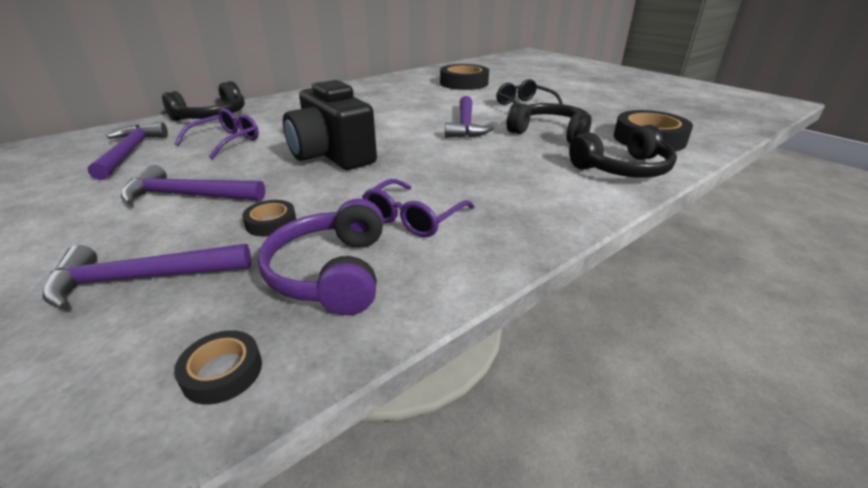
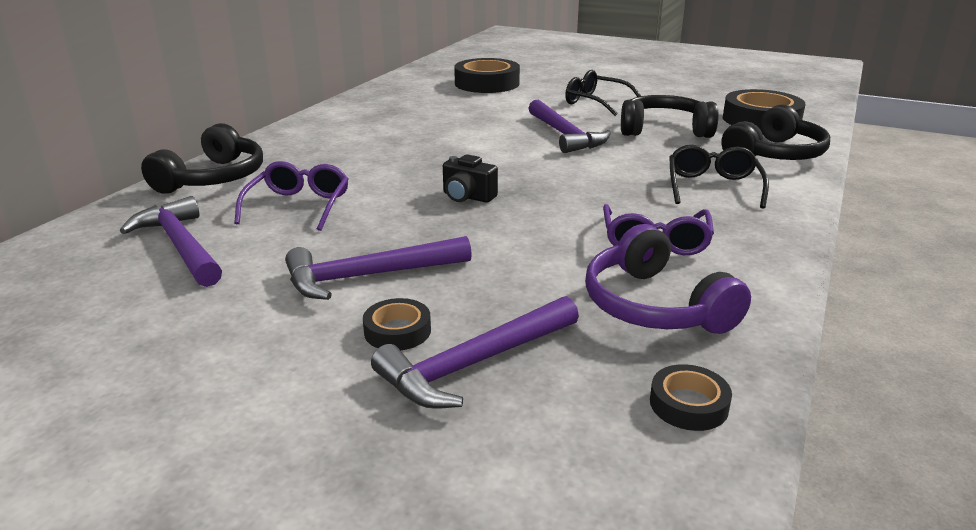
camera: 25 degrees left, 5 degrees down
(271, 223) = (519, 279): black tape -> black tape (397, 331)
(332, 156) = (467, 197): black camera -> black camera, size x0.45
(526, 185) = (713, 187): none -> black glasses

